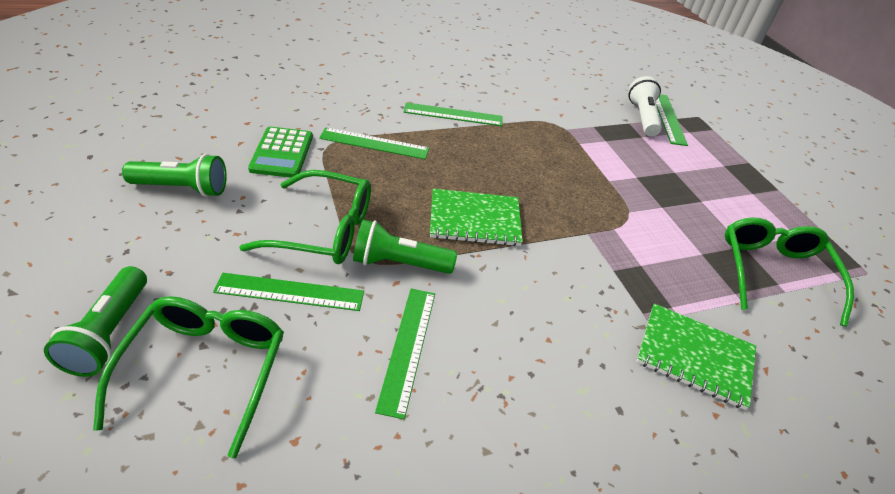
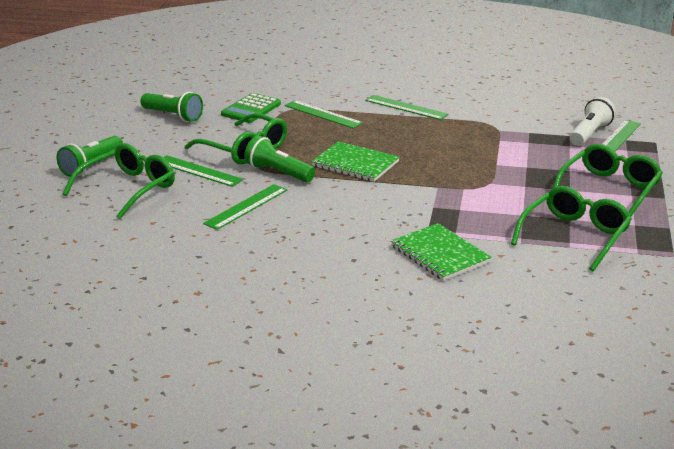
camera: 35 degrees right, 15 degrees down
(730, 190) = (609, 189): none -> green glasses

